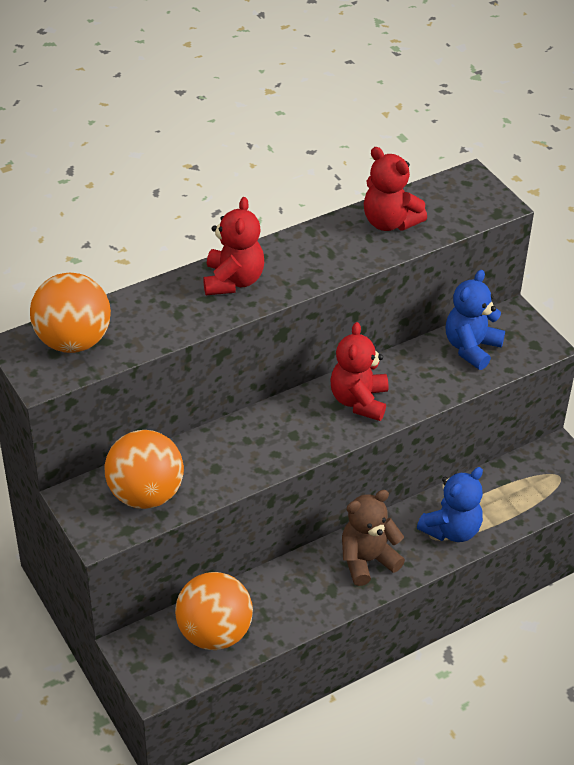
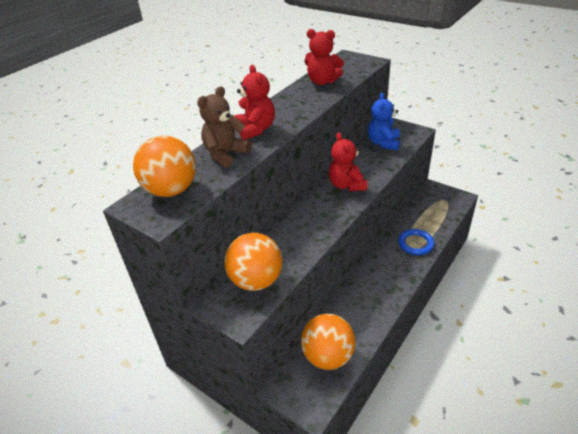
camera: 20 degrees left, 5 degrees down
(367, 560) = (385, 277): brown teddy bear -> brown teddy bear (225, 154)
(451, 530) = (415, 244): blue teddy bear -> blue ring

